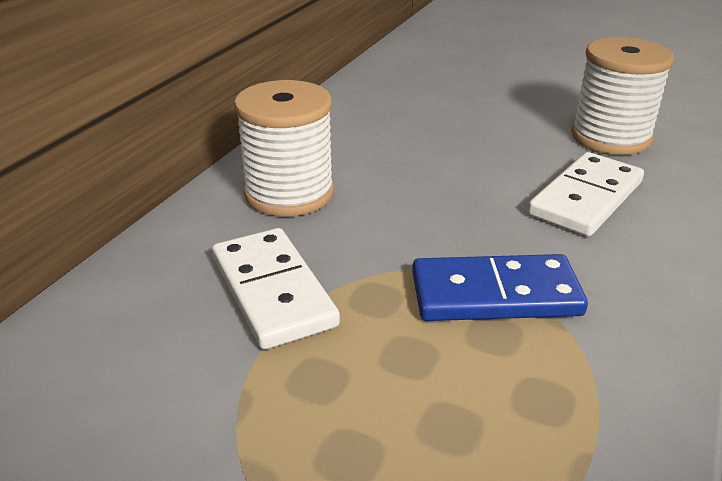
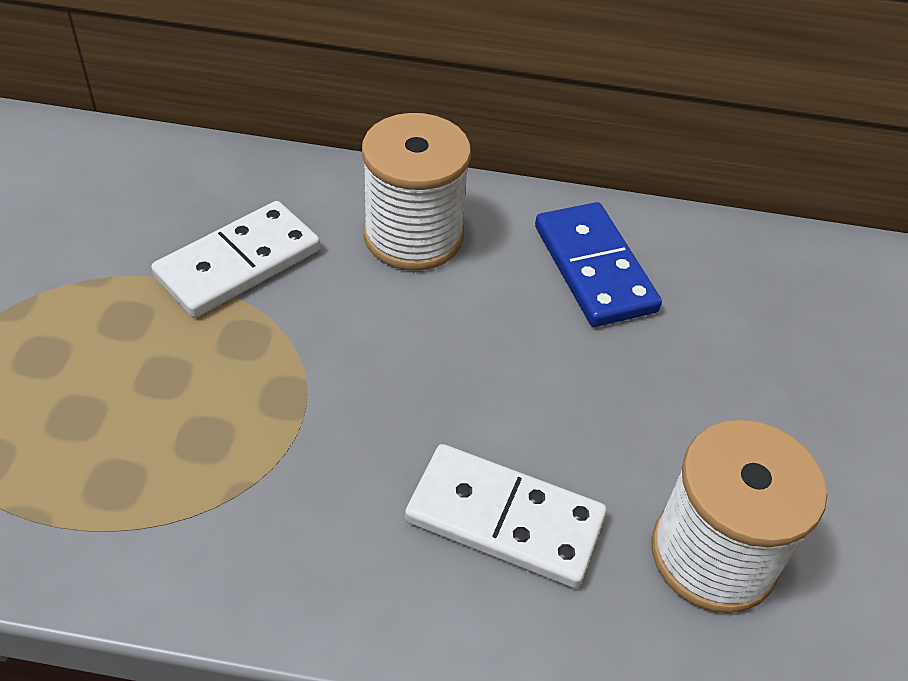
camera: 70 degrees right, 15 degrees up
(495, 294) = (269, 434): blue domino -> blue domino (594, 268)

